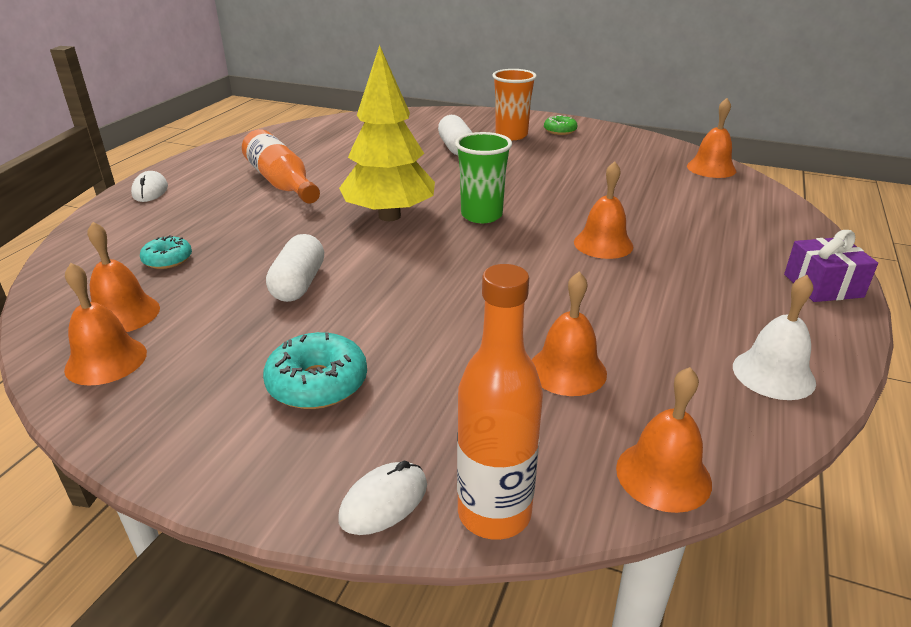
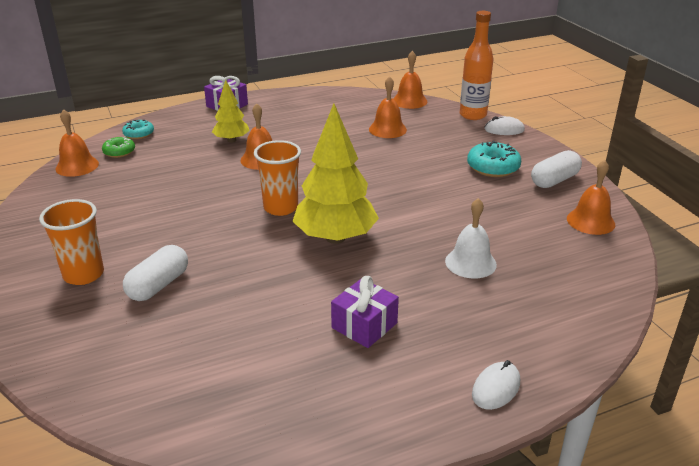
camera: 135 degrees left, 0 degrees up
(123, 314) = (572, 246): orange bell -> none
(168, 260) = (524, 278): turquoise donut -> turquoise donut (139, 134)
(281, 182) = (364, 325): orange bottle -> purple gift
(298, 284) = (454, 216): white capsule -> white capsule (554, 180)
(481, 215) = (281, 207): green cup -> orange cup
(560, 131) = (40, 256): green donut -> green donut (119, 152)
(683, 247) = (231, 140): none -> yellow tree
(773, 374) = (321, 100): white bell -> white bell (470, 262)

